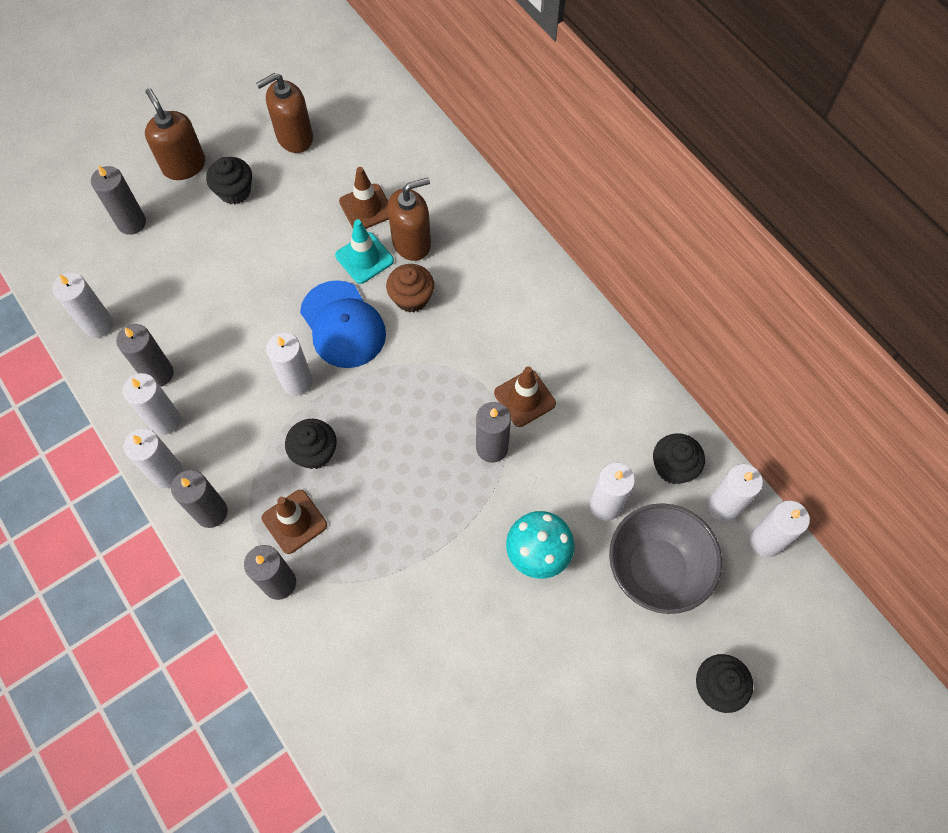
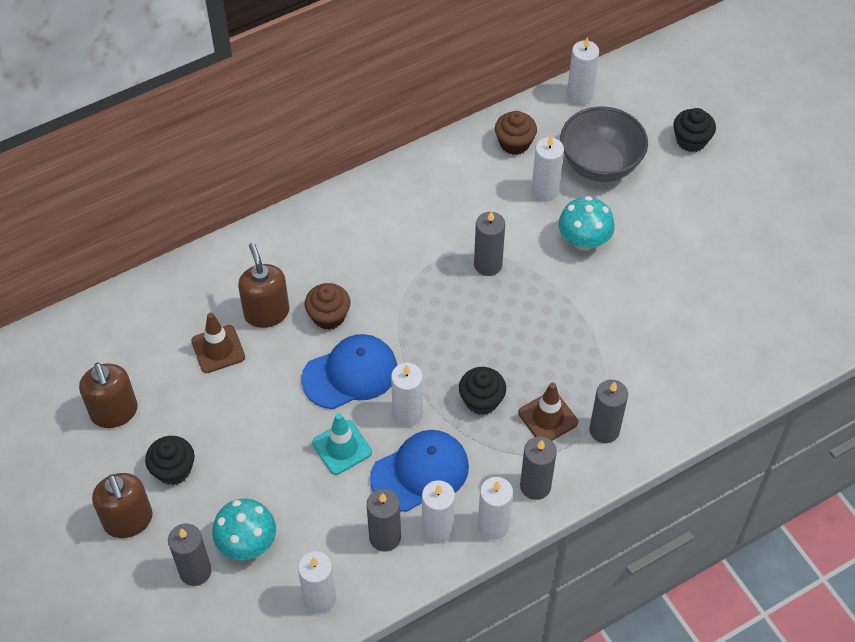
camera: 85 degrees left, 10 degrees down
(157, 259) = (247, 543): none -> turquoise mushroom
(184, 165) = (128, 520): brown soap dispenser -> brown soap dispenser turned 90 degrees counterclockwise
(229, 399) = (420, 472): none -> blue cap
(364, 258) = (277, 353): turquoise traffic cone -> turquoise traffic cone (342, 447)
(524, 398) = (443, 237): brown traffic cone -> none
(673, 467) = (514, 143): black cupcake -> brown cupcake
(723, 506) = (550, 116): white candle -> none

